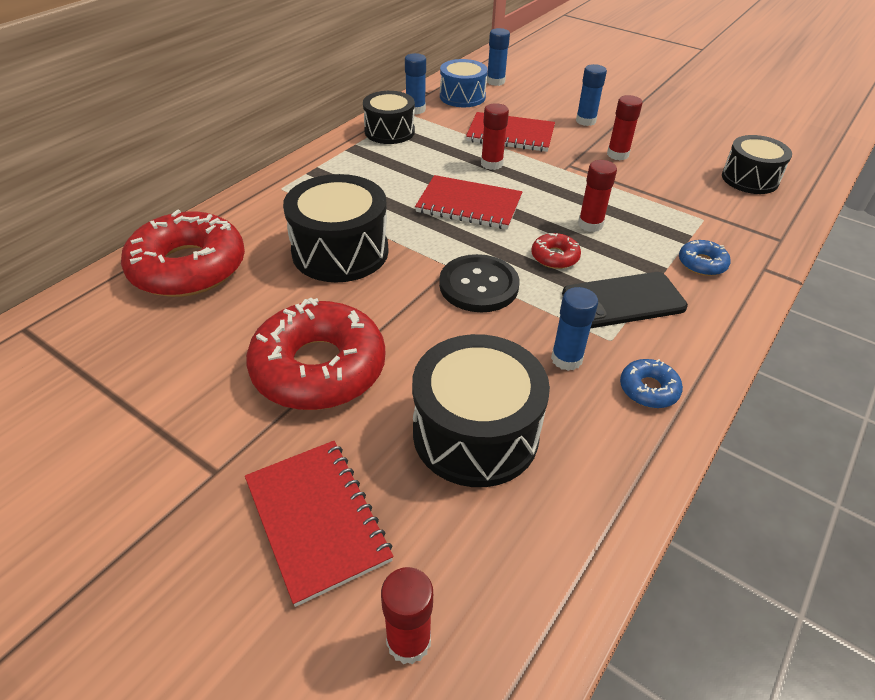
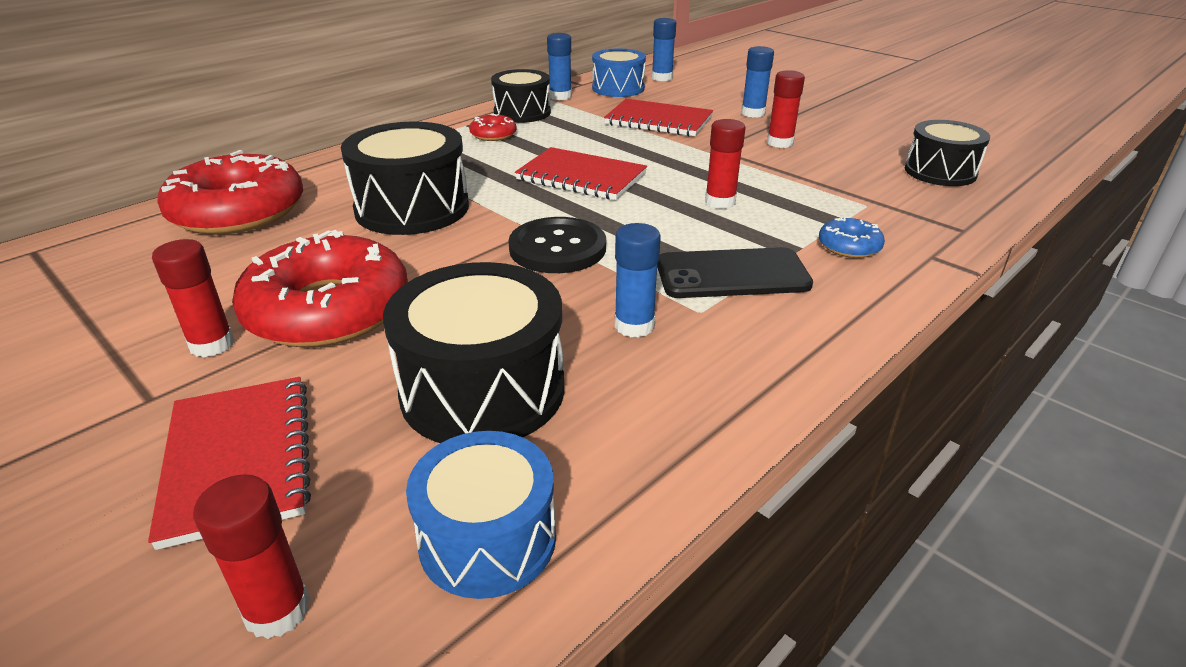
camera: 10 degrees right, 10 degrees down
(491, 164) = (625, 144): red glue stick -> red glue stick (212, 344)
(531, 563) = (487, 539): none -> blue drum
(555, 257) = (663, 228): red donut -> red donut (493, 134)
(648, 389) = (729, 365): blue donut -> none

